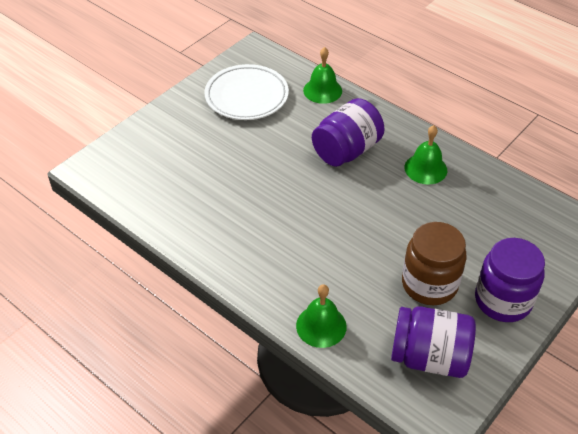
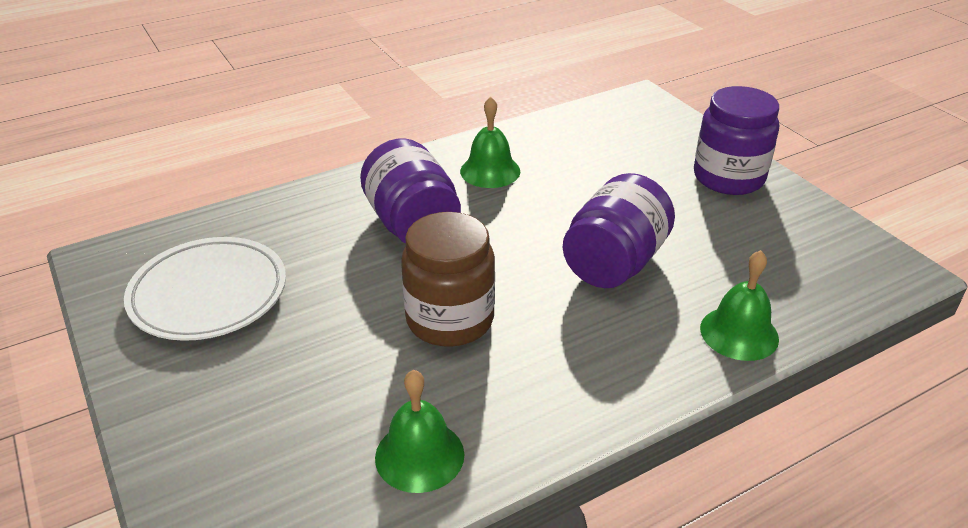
camera: 70 degrees left, 10 degrees down
(322, 90) = (268, 214): green bell -> green bell (419, 455)
(429, 284) = (689, 221): brown jar -> brown jar (450, 319)
(429, 357) = (806, 253): purple jar -> purple jar (614, 263)

